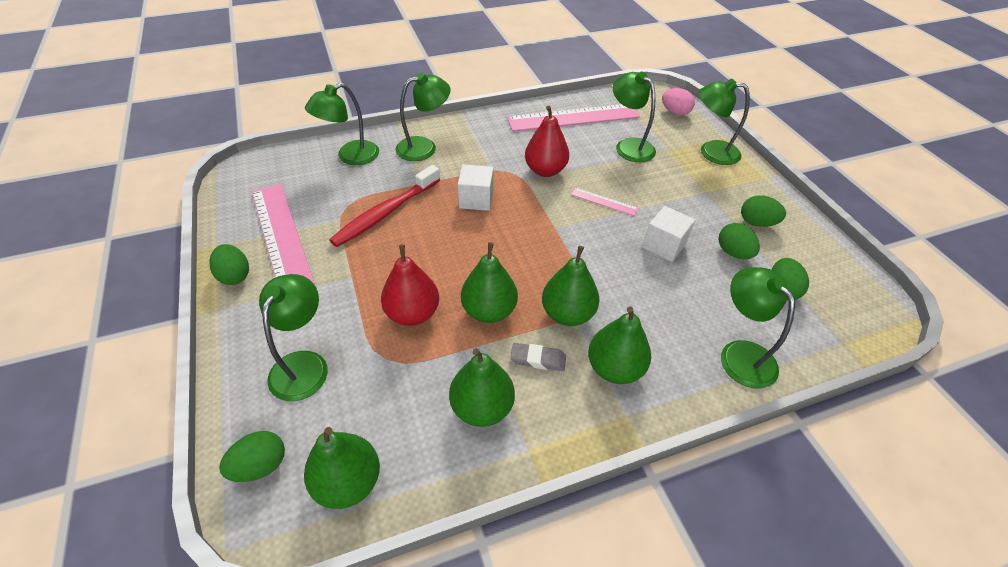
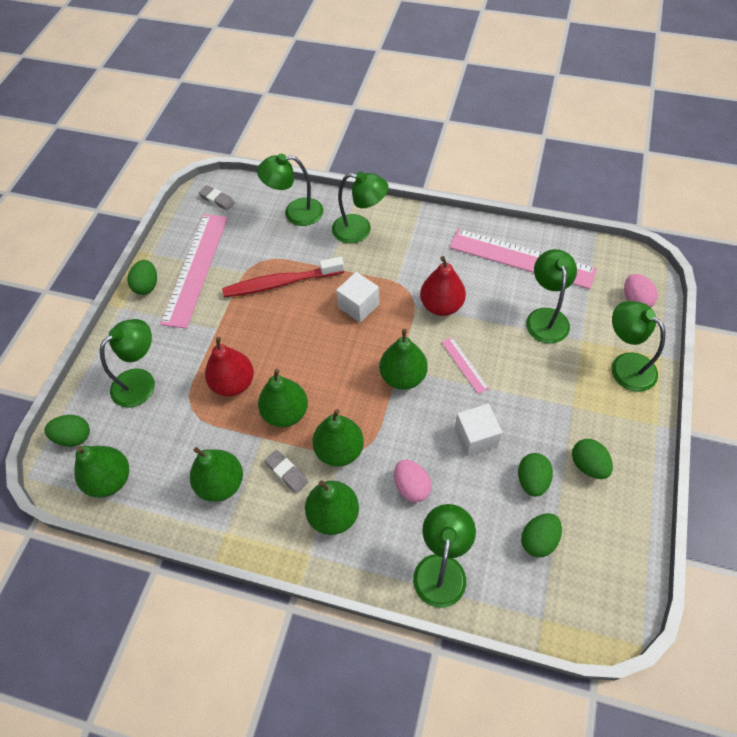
camera: 40 degrees right, 10 degrees up
(257, 175) = (217, 200): none -> grey eraser
(565, 232) = (403, 377): none -> green pear
(654, 307) = (411, 487): none -> pink egg

